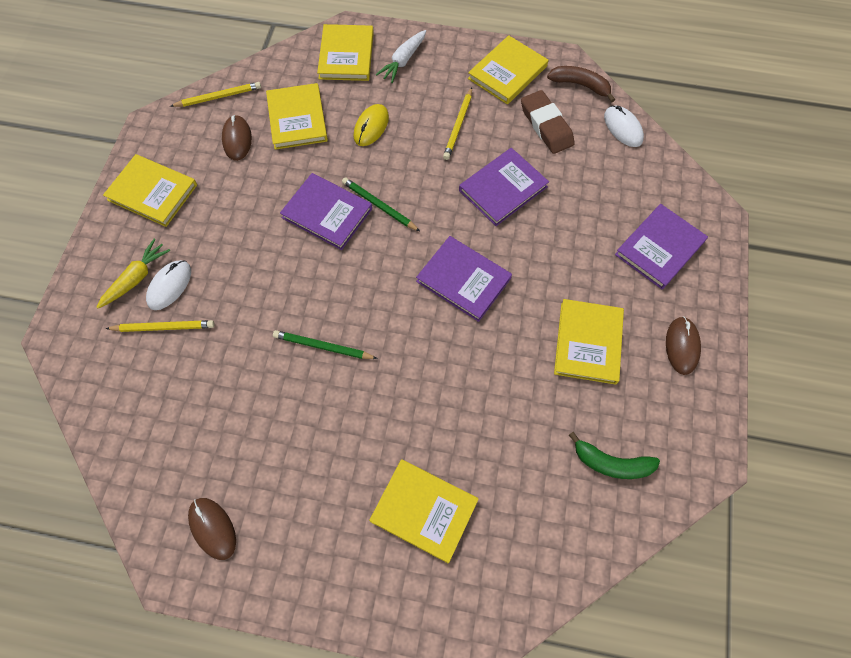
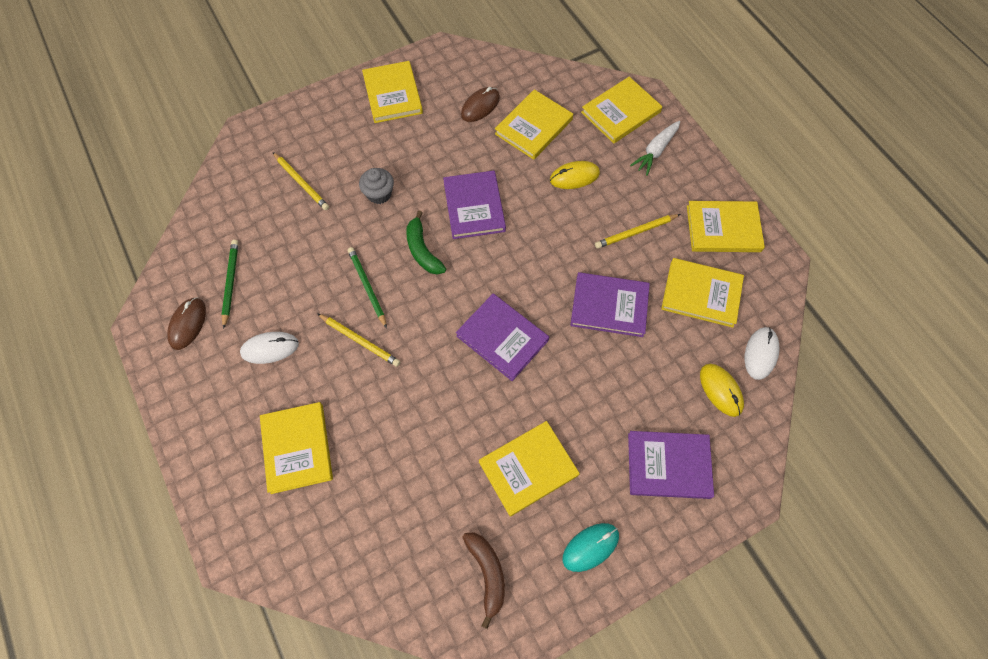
camera: 50 degrees right, 0 degrees up
(137, 278) = (323, 138): yellow carrot -> none
(169, 286) = (333, 161): white mouse -> white mouse (270, 348)
(218, 97) = (503, 68): yellow pencil -> yellow pencil (359, 341)
(242, 274) = (379, 194): none -> grey cupcake
(379, 206) = (512, 234): green pencil -> green pencil (231, 283)
(403, 61) = (655, 151): white carrot -> white carrot turned 45 degrees counterclockwise
(463, 280) = (502, 338): purple book -> purple book turned 45 degrees counterclockwise
(546, 125) = (701, 294): brown eraser -> yellow book
(580, 85) = (769, 290): brown banana -> brown banana (487, 574)
(611, 463) = (438, 559): green banana -> green banana (422, 250)
(630, 172) = (720, 390): none -> yellow mouse
(682, 346) = (590, 547): brown mouse -> turquoise mouse

